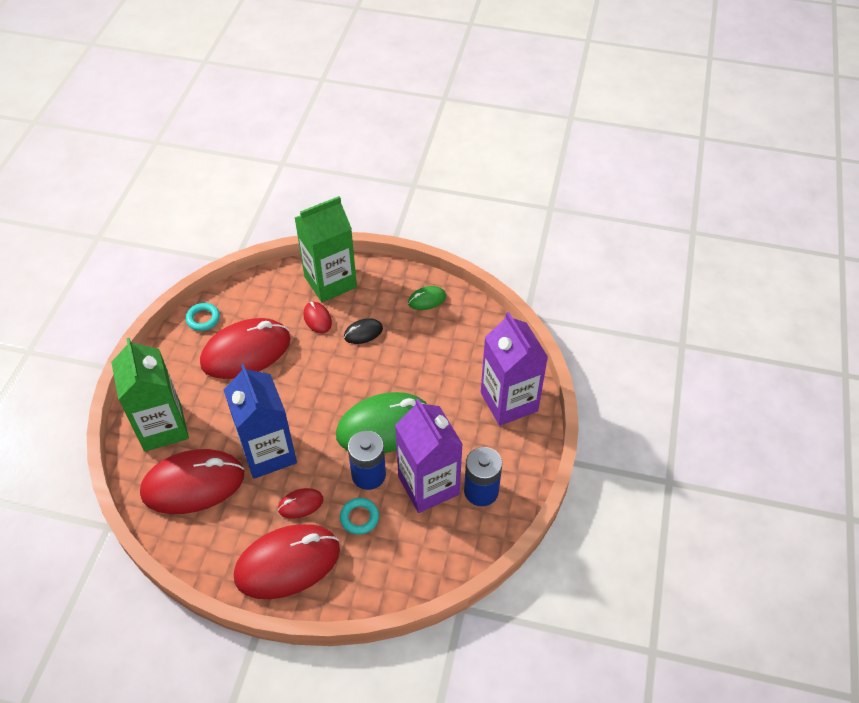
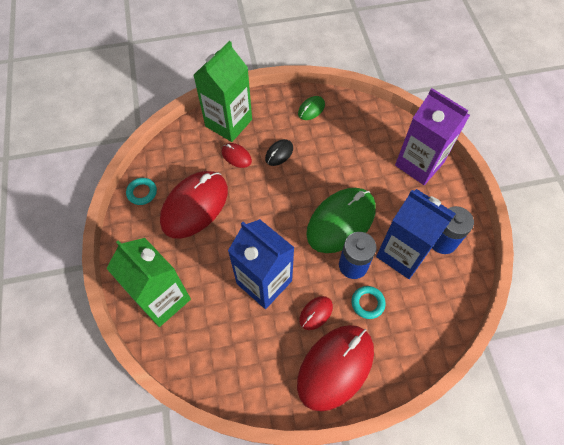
camera: 25 degrees left, 10 degrees up
(193, 484) = (218, 336): red mouse -> none
(428, 485) = (402, 254): purple carton -> blue carton

